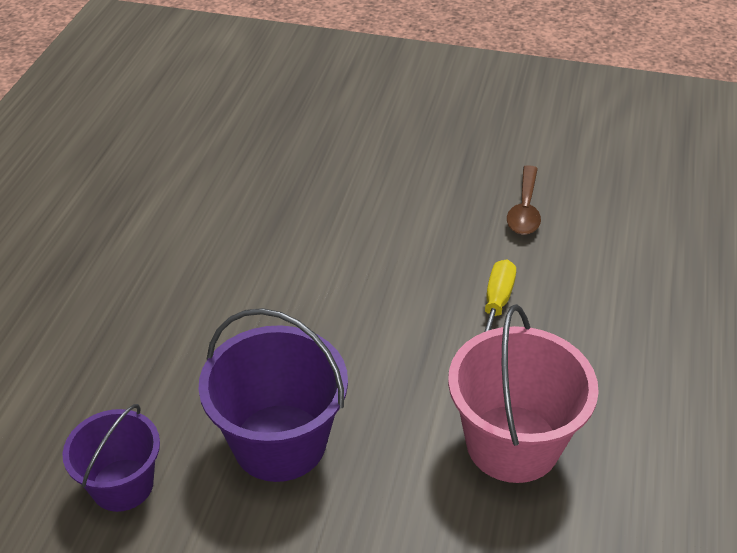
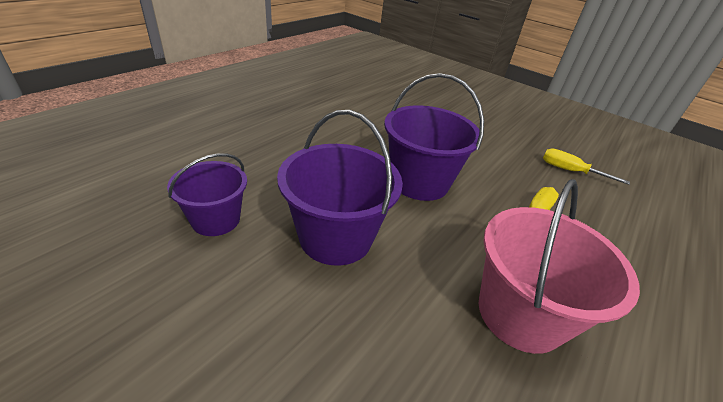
camera: 20 degrees right, 5 degrees down
(340, 314) = (419, 182): none -> purple bucket
(524, 209) = (570, 171): brown spoon -> yellow screwdriver

